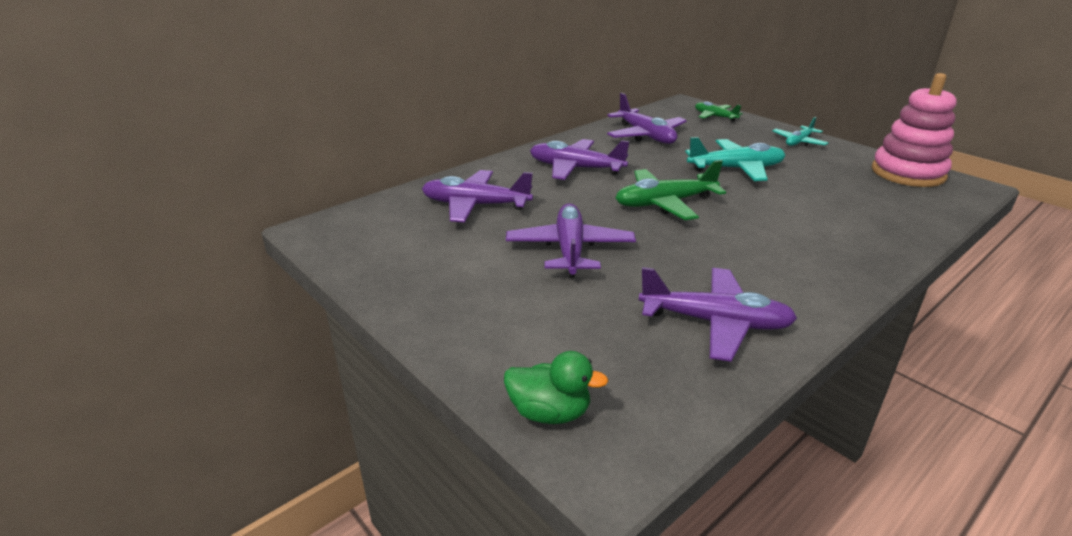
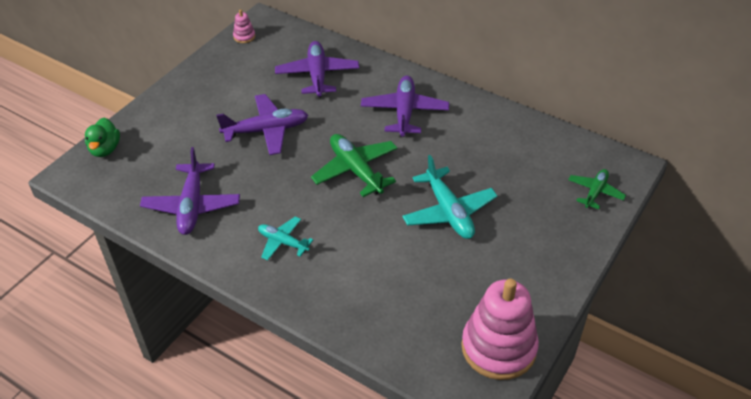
camera: 75 degrees right, 15 degrees up
(340, 246) = (244, 37): none -> pink stacking toy
(645, 135) = (505, 145): purple plane -> none
(799, 142) = (550, 261): turquoise plane -> turquoise plane (283, 242)

